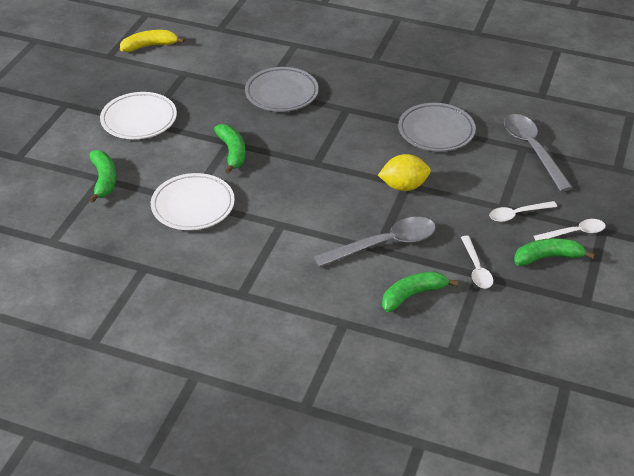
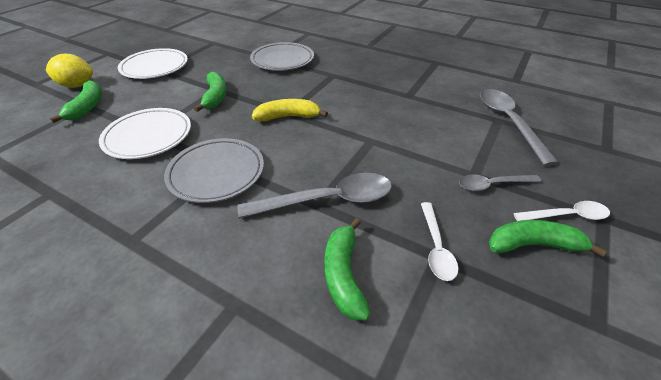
camera: 10 degrees right, 0 degrees up
(150, 46) = (199, 26): yellow banana -> yellow banana (288, 117)
(403, 186) = (367, 142): yellow lemon -> yellow lemon (77, 85)
(413, 295) = (343, 274): green banana -> green banana turned 75 degrees counterclockwise
(436, 131) = (411, 98): grey plate -> grey plate (216, 173)
(517, 214) = (492, 185): white spoon -> grey spoon

